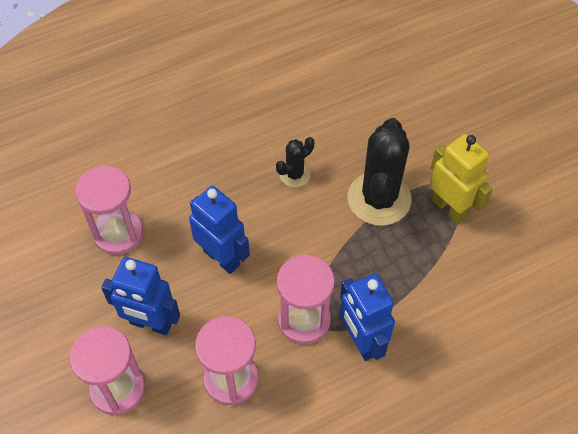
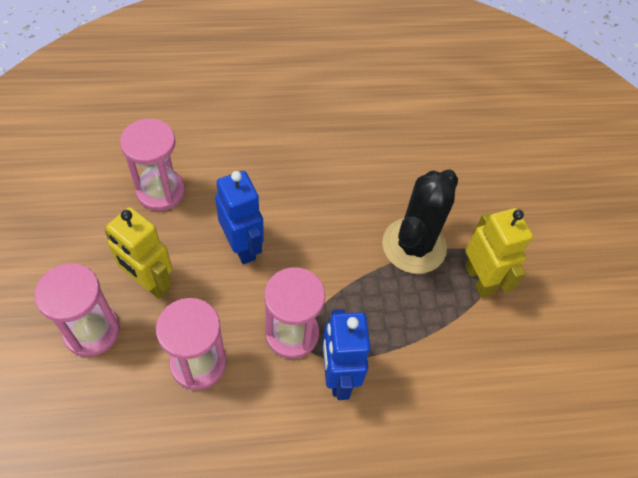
camera: 15 degrees right, 0 degrees up
(150, 323) = (150, 283): blue robot -> yellow robot
(294, 174) = (344, 195): black cactus -> none

